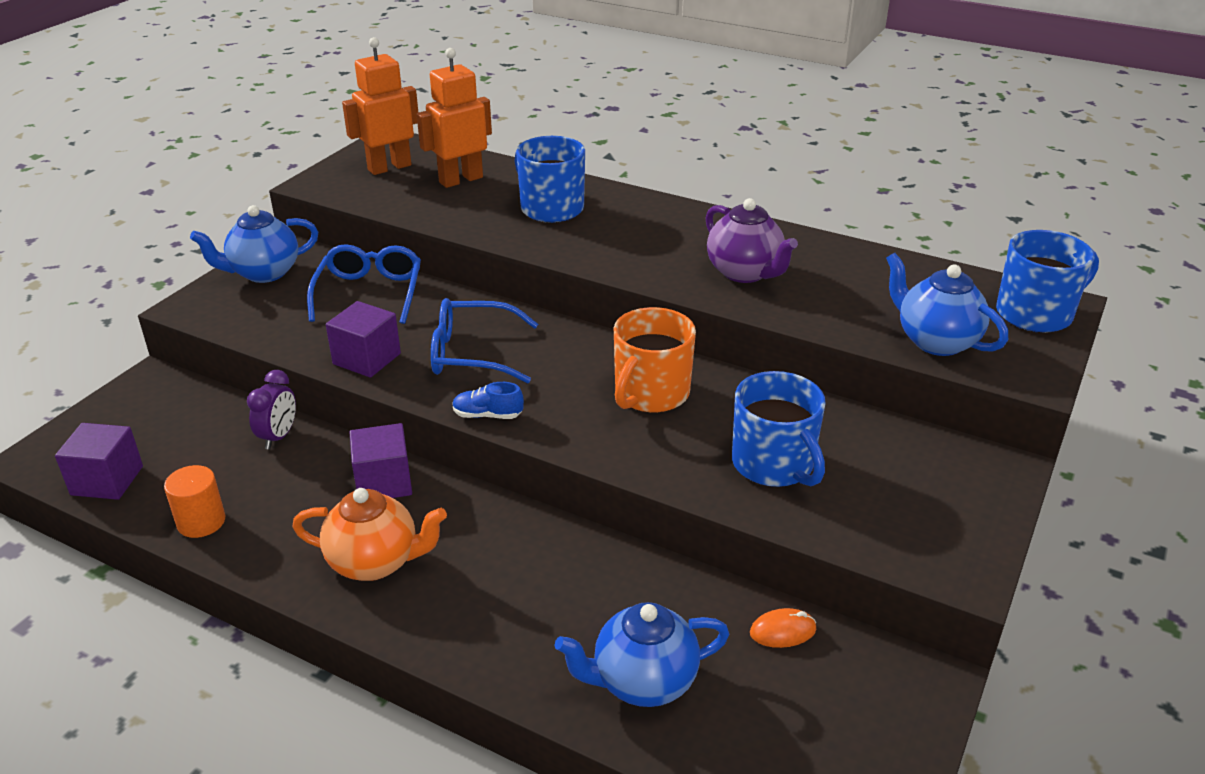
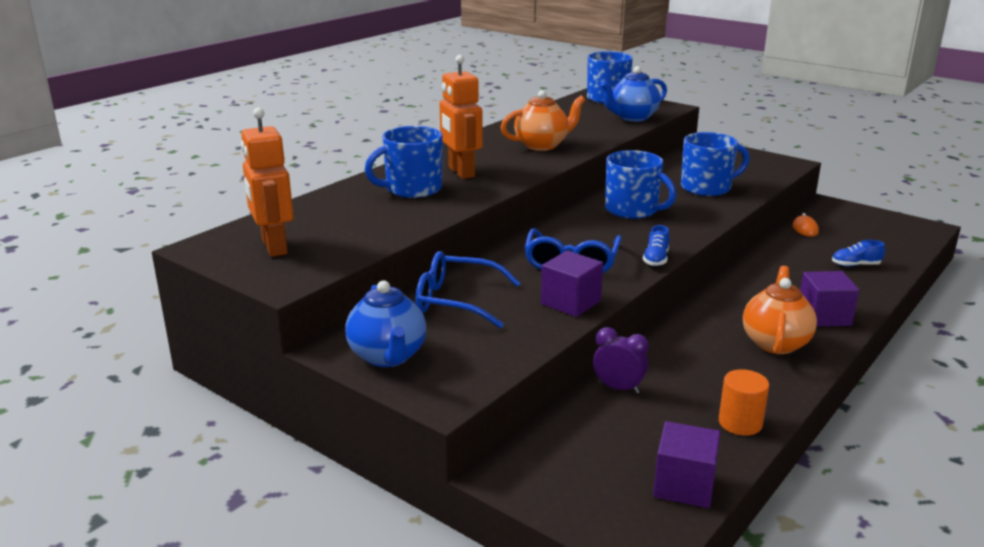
camera: 80 degrees left, 10 degrees down
(384, 482) = (683, 339): purple cube -> purple cube (824, 316)
(460, 180) = (330, 218): orange robot -> orange robot (461, 172)
(643, 682) = (855, 265): blue teapot -> blue shoe
(650, 394) = (633, 210): orange mug -> blue mug
(745, 273) = (542, 145): purple teapot -> orange teapot

